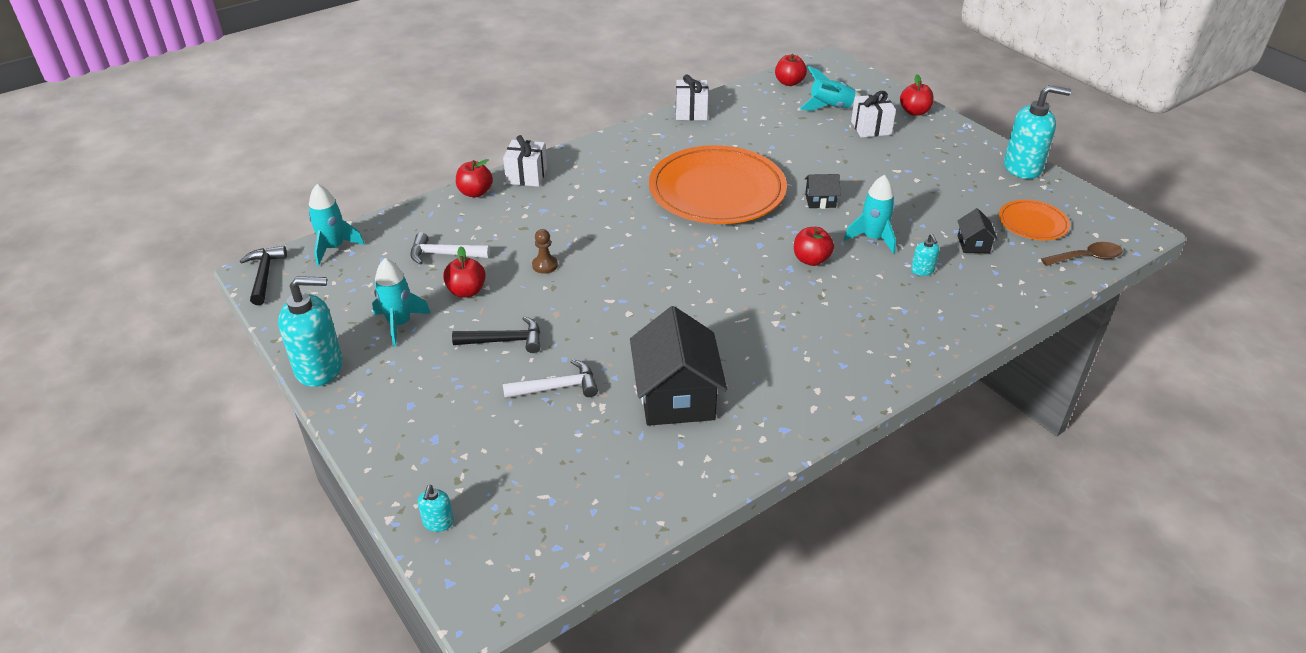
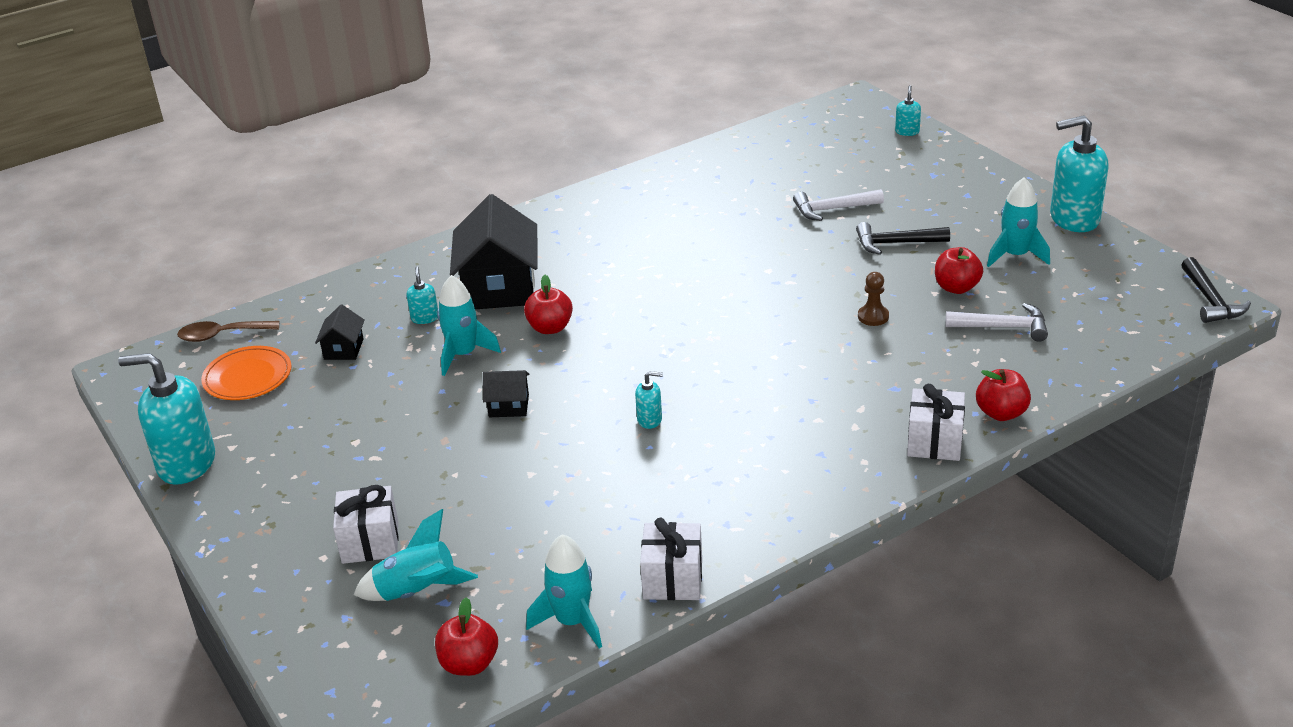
camera: 175 degrees left, 5 degrees down
(334, 248) = (1150, 333): turquoise rocket -> turquoise rocket (572, 621)
(676, 396) = (719, 205): black house -> black house (499, 287)
(717, 191) = (650, 420): orange plate -> turquoise soap dispenser
(914, 112) = (274, 581): red apple -> none

